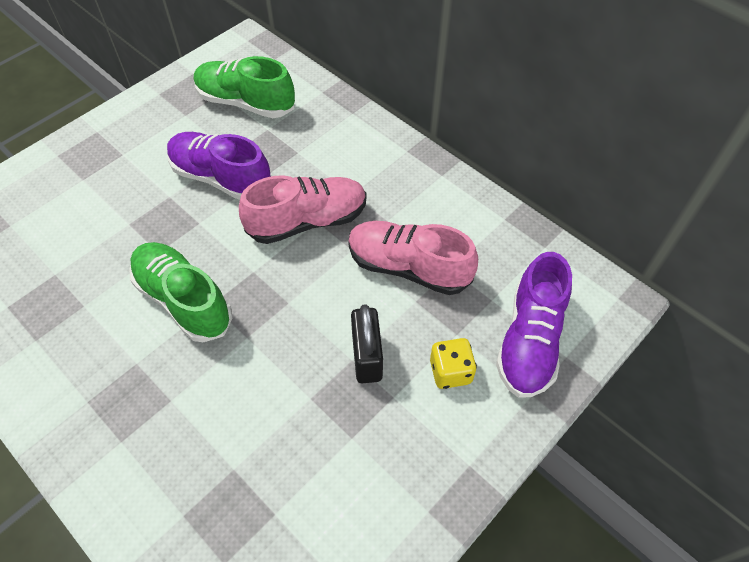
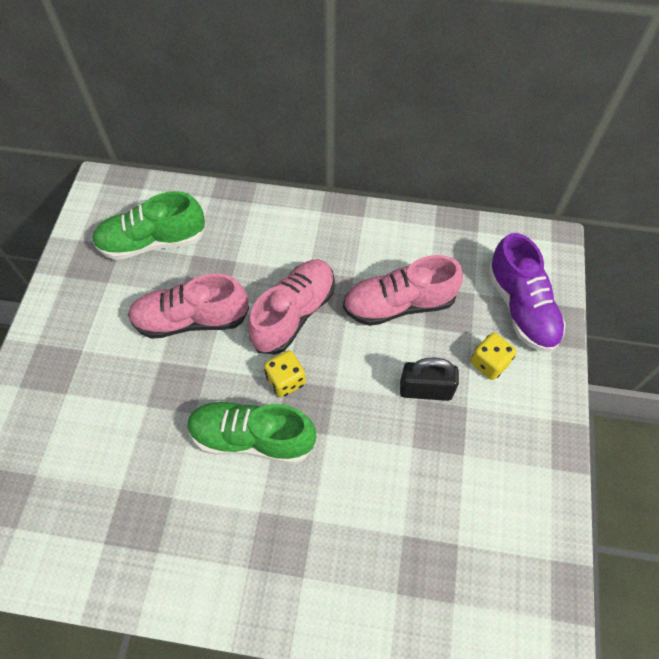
camera: 35 degrees left, 5 degrees up
(221, 178) = (191, 319): purple shoe -> pink shoe
(252, 271) = (286, 380): none -> yellow dice
(367, 356) = (425, 390): black padlock -> black padlock turned 45 degrees counterclockwise

